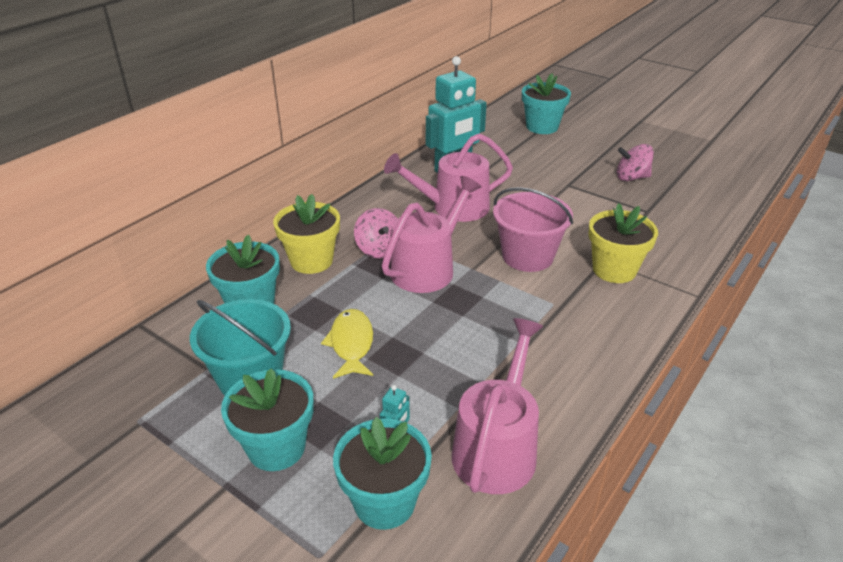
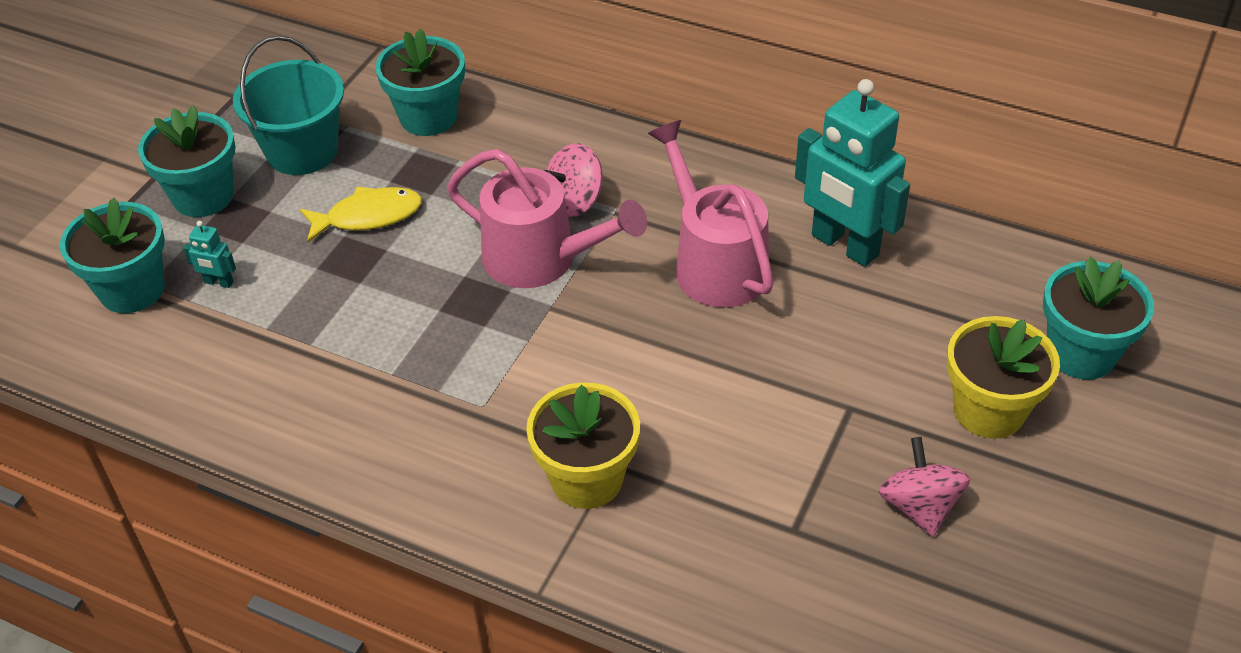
camera: 80 degrees right, 10 degrees up
(311, 261) = (531, 144): yellow flower pot -> yellow flower pot (989, 411)
(497, 447) = (205, 370): pink watering can -> none
(527, 256) = (598, 367): pink bucket -> none

